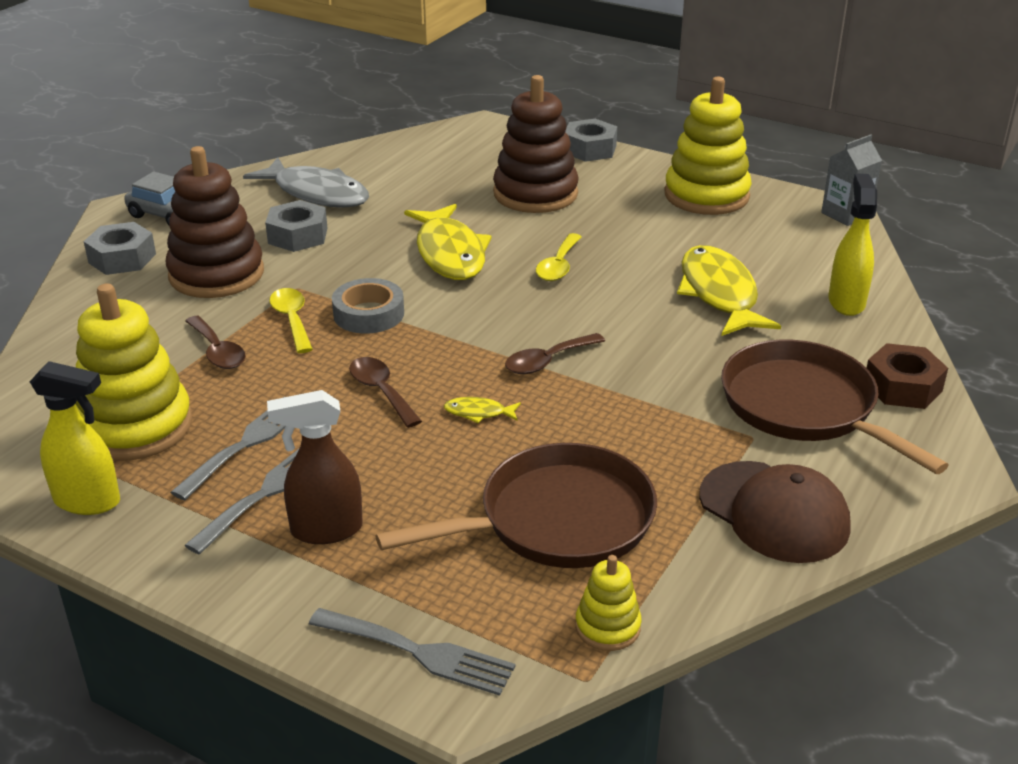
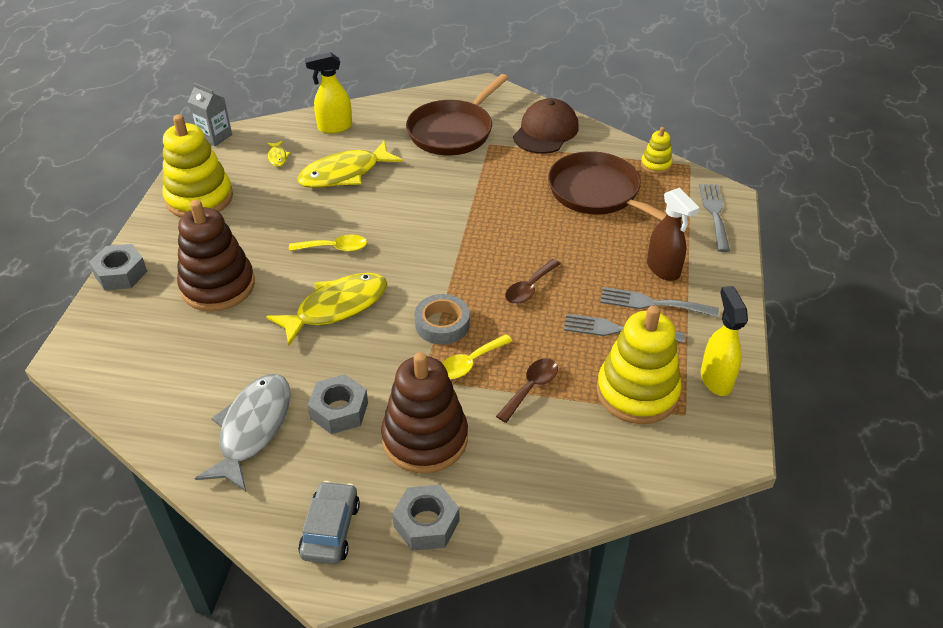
camera: 110 degrees left, 10 degrees up
(478, 413) = (526, 241): yellow fish -> yellow fish (277, 157)
(547, 361) = (457, 227): brown spoon -> none
(902, 387) = (417, 104): brown nut -> none

